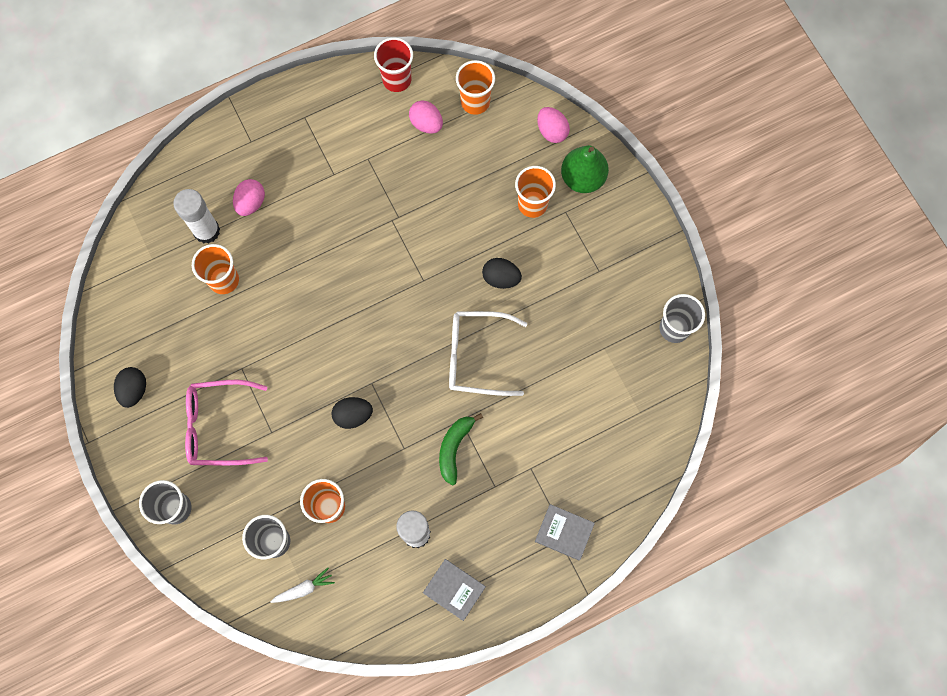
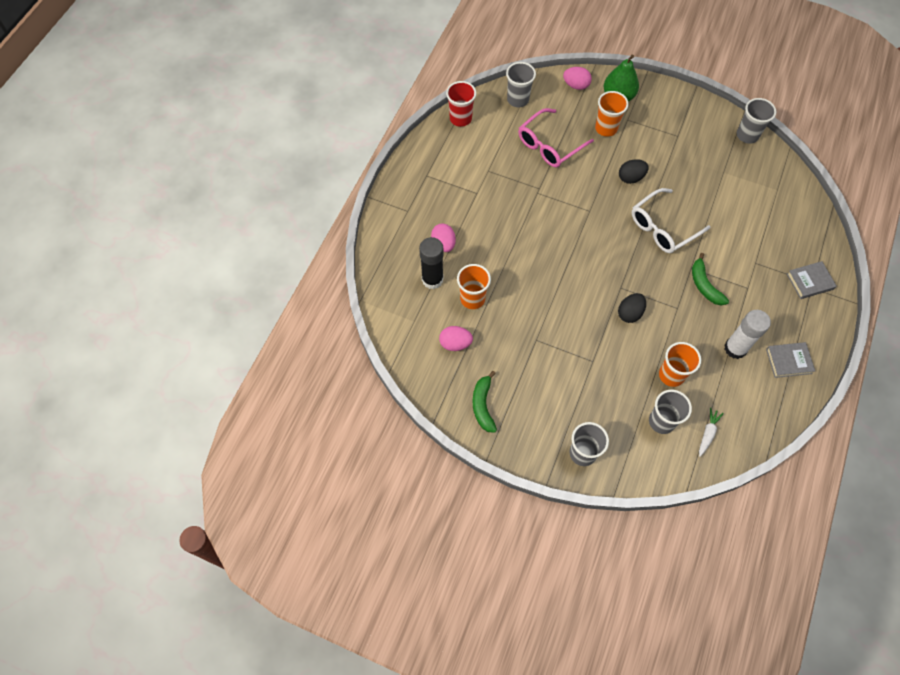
camera: 40 degrees left, 10 degrees down
(134, 390) = (483, 405): black egg -> green banana
(206, 231) = (432, 279): white glue stick -> black glue stick
(219, 426) = (558, 383): pink glasses -> pink glasses (550, 145)
(426, 124) = (502, 129): pink egg -> pink egg (455, 343)
(475, 102) = (518, 99): orange cup -> grey cup

